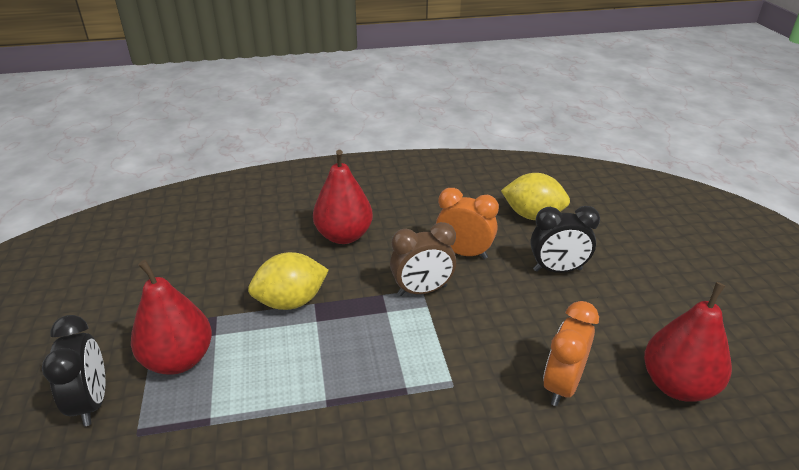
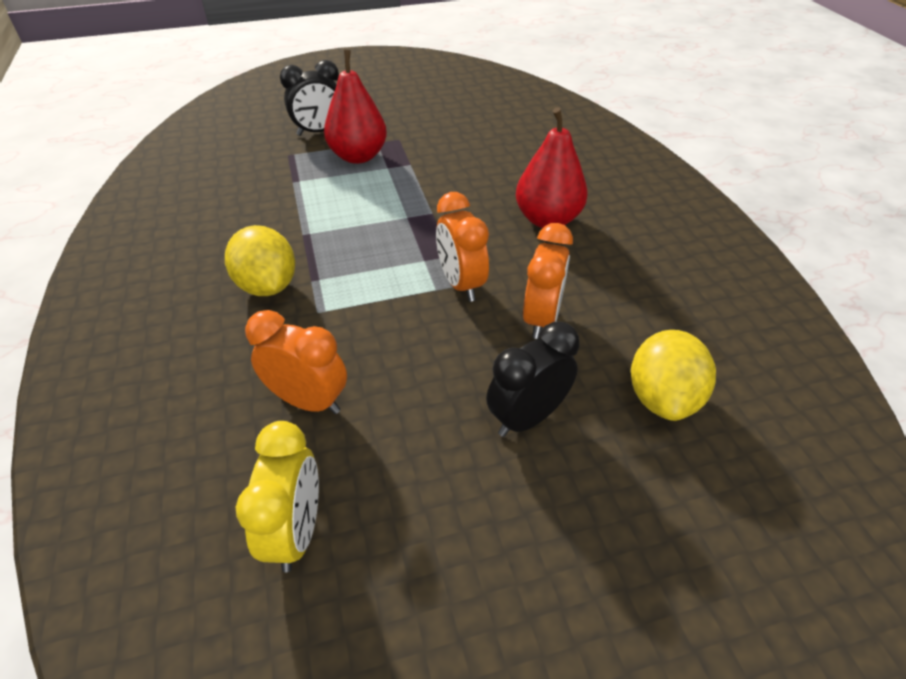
camera: 85 degrees right, 10 degrees up
(291, 302) = (432, 199): yellow lemon -> yellow lemon (267, 286)
(422, 290) = (461, 284): brown clock -> orange clock
(557, 270) = (527, 417): black clock -> black clock turned 60 degrees clockwise
(677, 385) = (296, 531): red pear -> yellow clock

